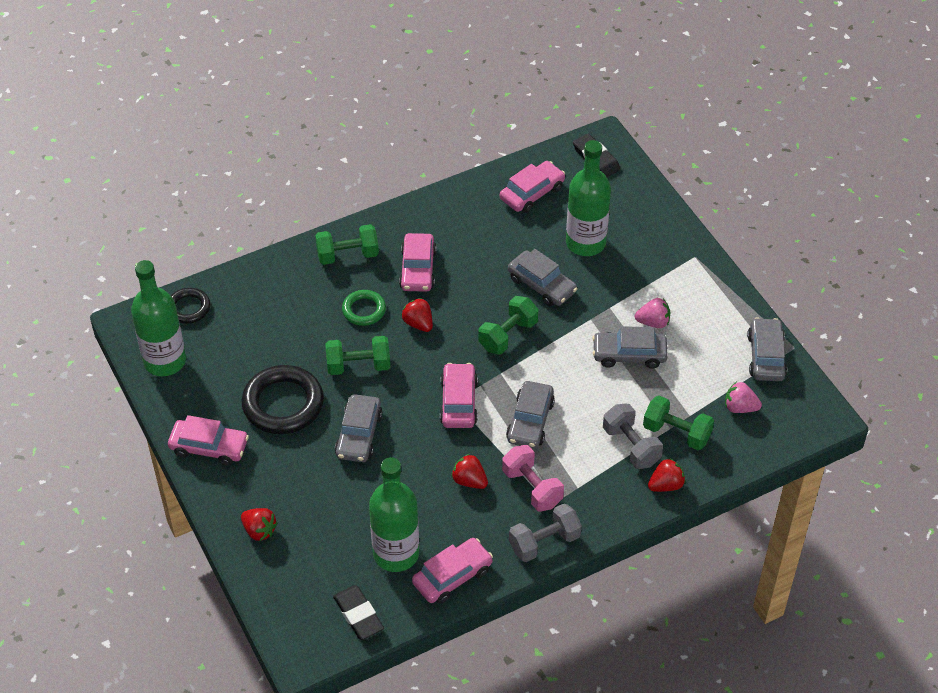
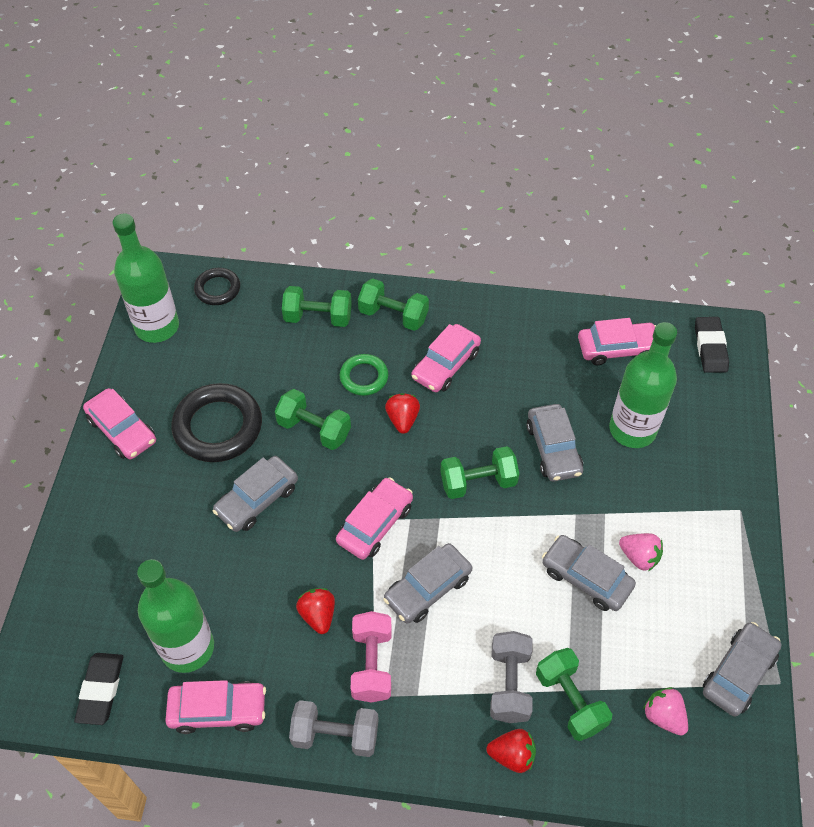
camera: 35 degrees right, 5 degrees up
(259, 530) = (92, 540): red strawberry -> none
(290, 287) = (318, 317): none -> green dumbbell

